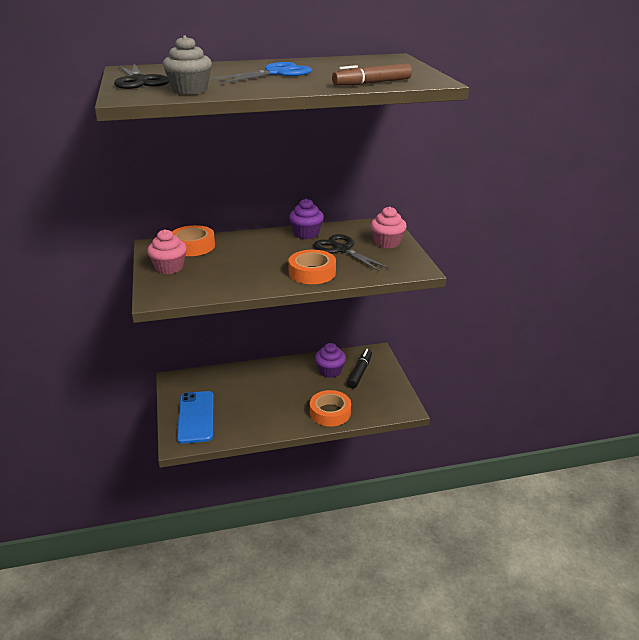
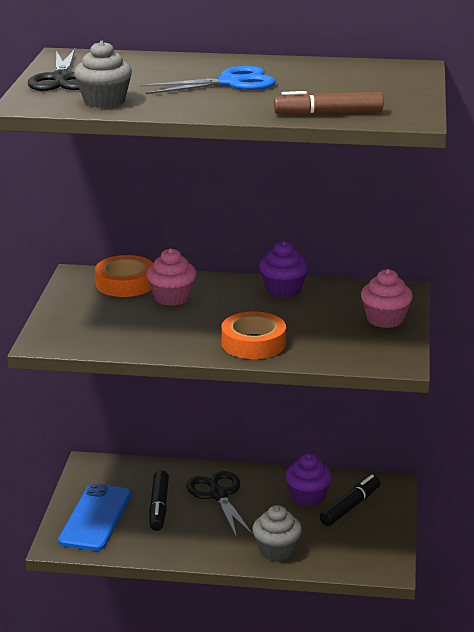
camera: 20 degrees right, 5 degrees down
(169, 267) = (80, 307): pink cupcake -> pink cupcake (172, 297)
(236, 399) = (159, 507): none -> black marker
(330, 412) = (276, 550): orange tape -> grey cupcake
(342, 249) = (315, 319): black scissors -> black scissors (218, 495)

